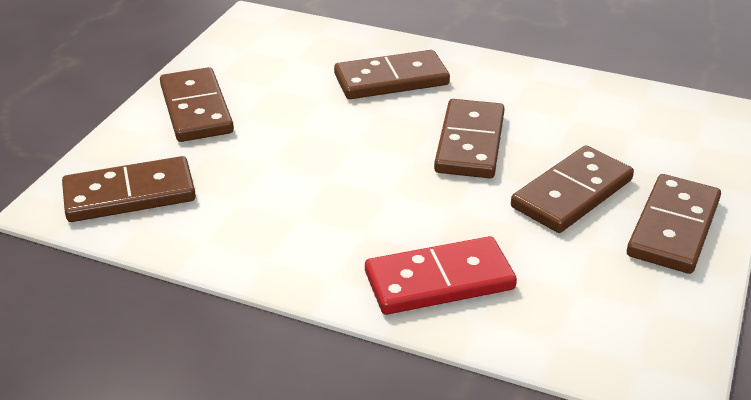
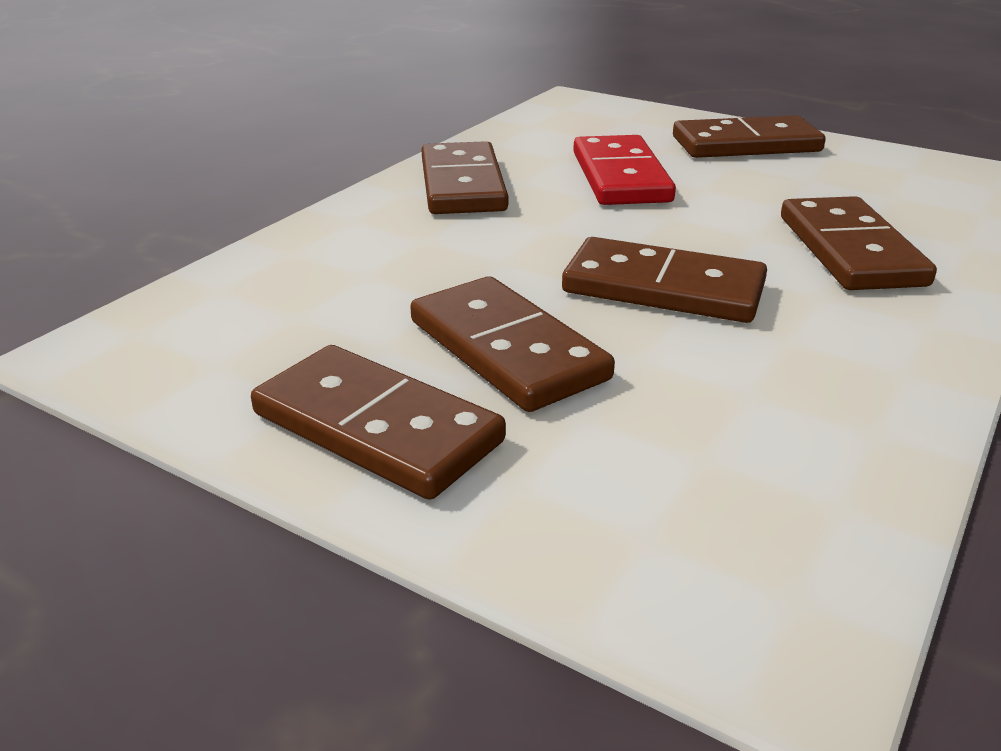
camera: 100 degrees right, 5 degrees down
(129, 194) = (581, 120): brown domino -> brown domino (463, 185)
(439, 280) = (367, 237): red domino -> red domino (621, 177)

